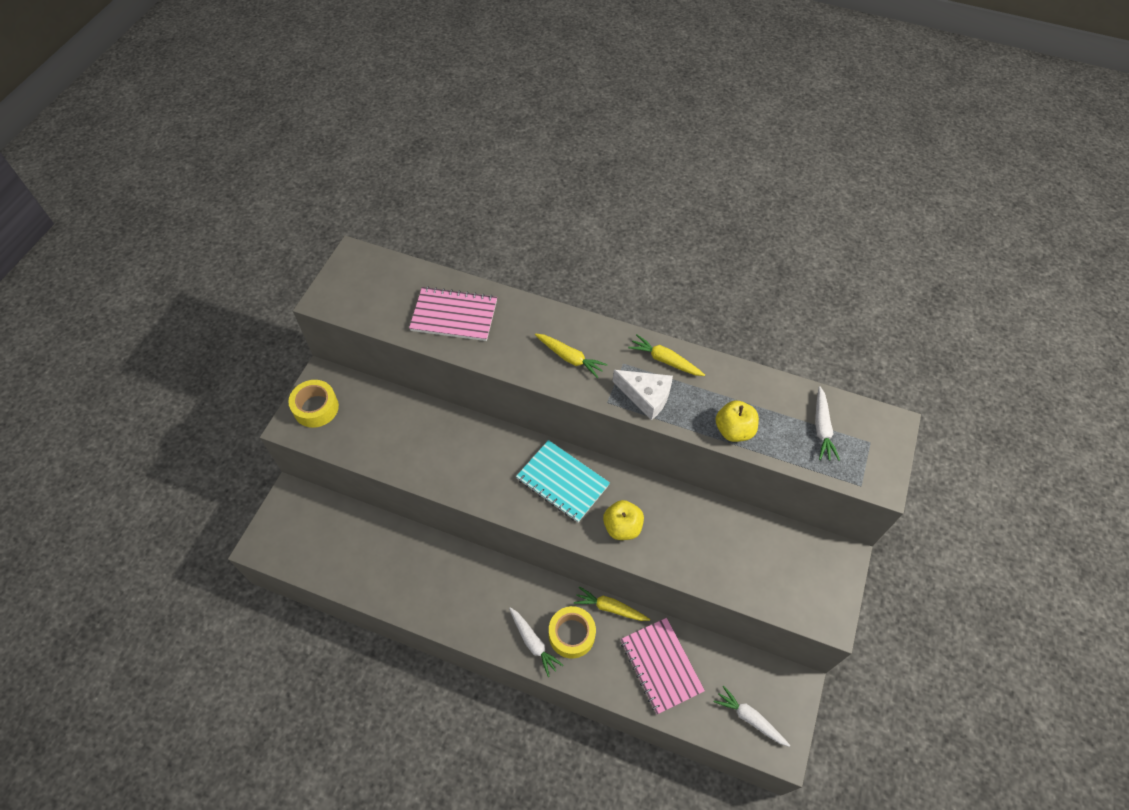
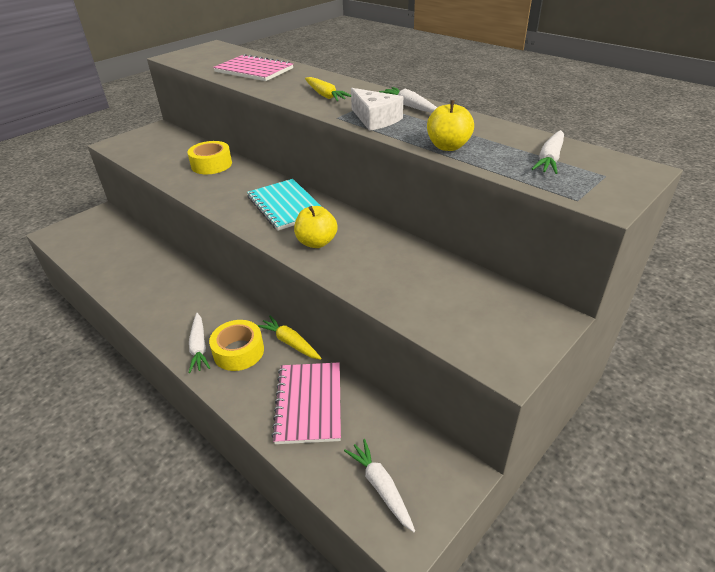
camera: 25 degrees right, 20 degrees down
(316, 408) = (138, 139): yellow tape -> yellow tape (211, 165)
(665, 360) = (410, 106): yellow carrot -> white carrot

